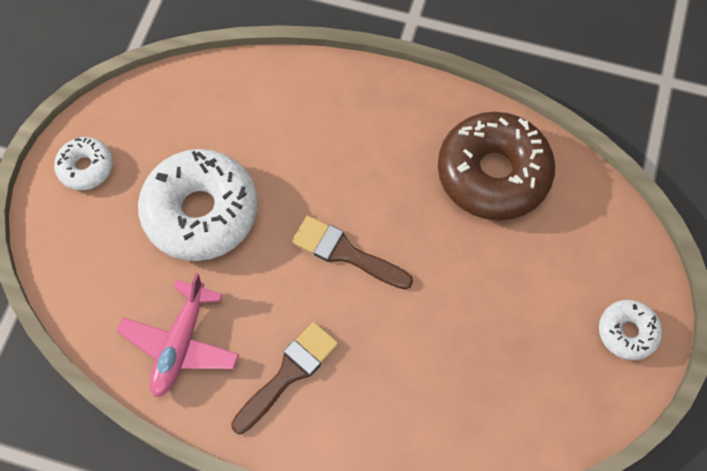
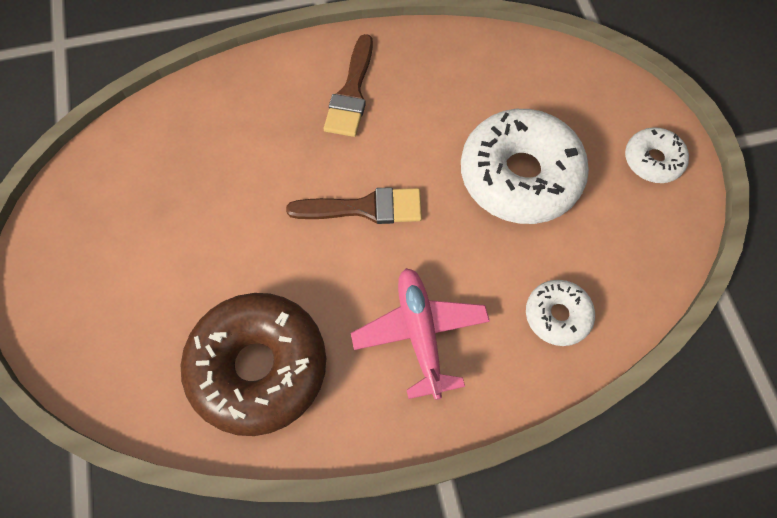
camera: 150 degrees right, 0 degrees up
(180, 344) = (452, 71): pink plane -> pink plane (420, 334)
(627, 332) = (58, 271): white donut -> white donut (557, 315)

